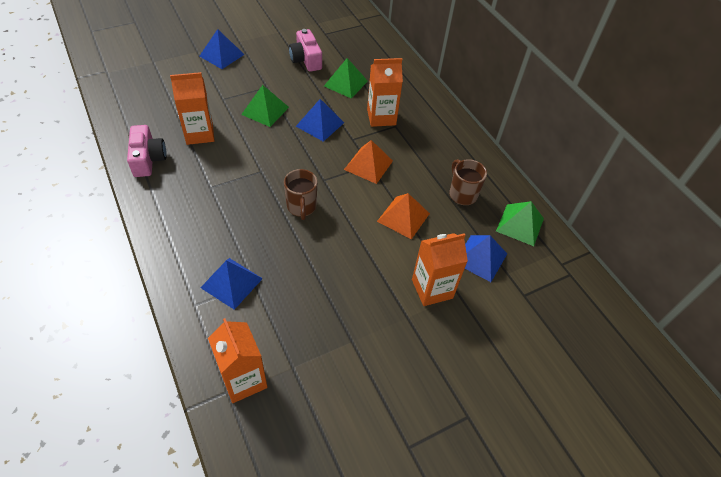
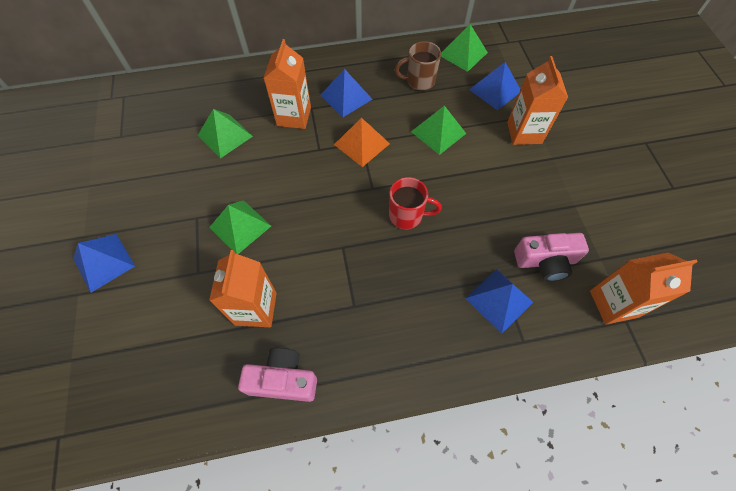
camera: 70 degrees left, 10 degrees up
(301, 207) = (407, 216): brown mug -> red mug
(306, 59) = (162, 166): pink camera -> pink camera (545, 261)
(320, 124) = (285, 174): blue pyramid -> blue pyramid (346, 97)
(403, 217) = (438, 132): orange pyramid -> green pyramid

